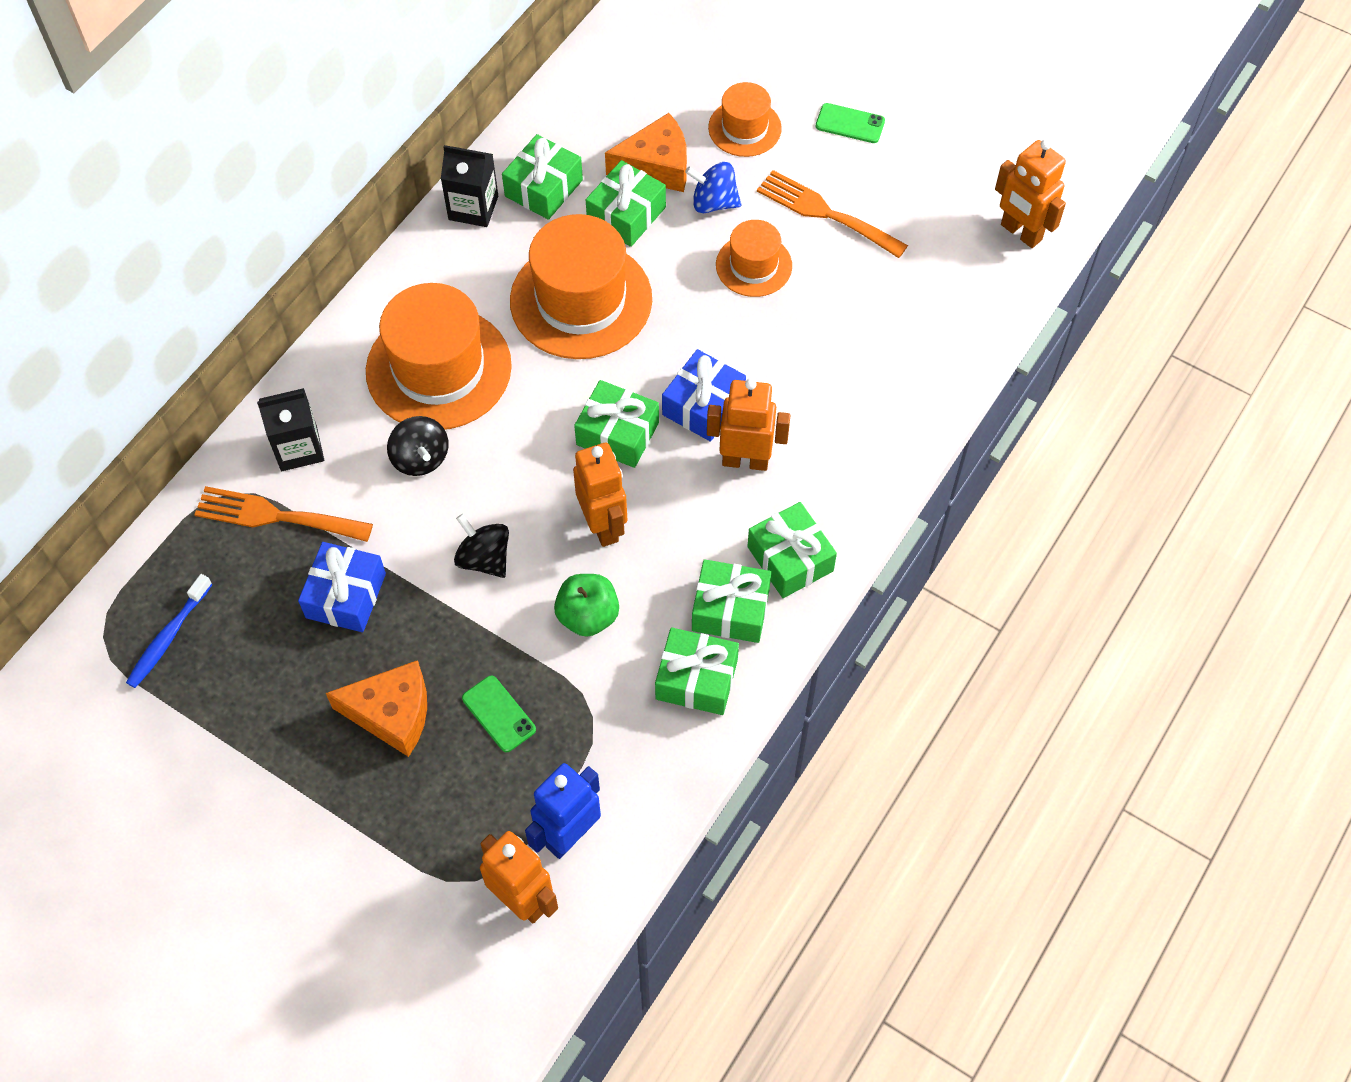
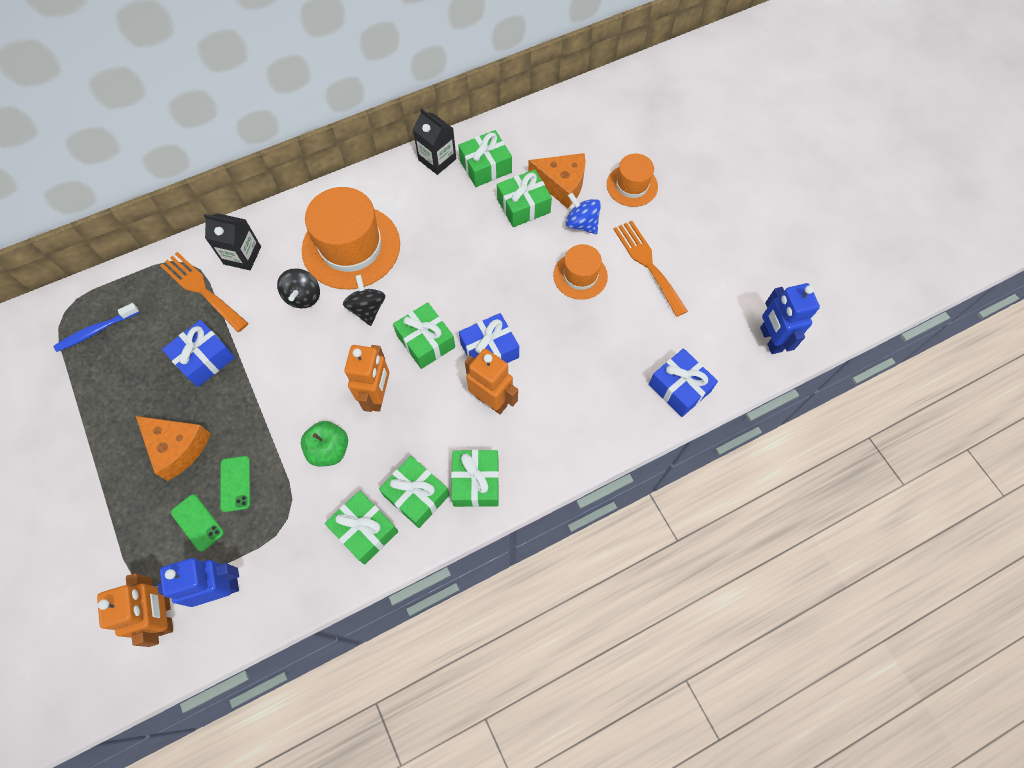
camera: 30 degrees right, 5 degrees up
(484, 558) = (295, 379): black spinning top -> black spinning top (367, 309)
(581, 300) = (461, 246): orange hat -> none
(850, 124) = (701, 213): green phone -> green phone (197, 522)
(953, 337) = (679, 388): none -> blue gift
(1020, 233) = (770, 339): orange robot -> blue robot

